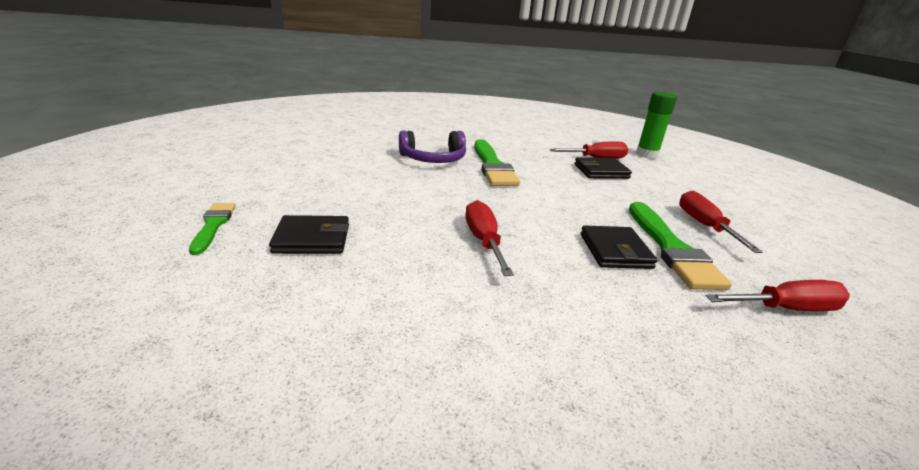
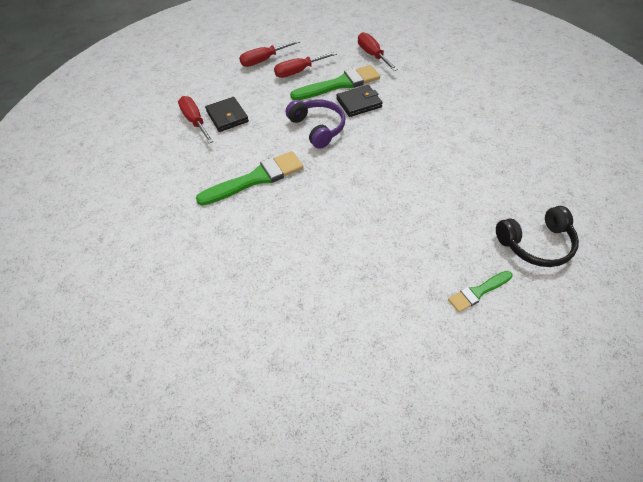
camera: 105 degrees left, 25 degrees up
(193, 298) = (536, 243): none -> black headphones
(312, 239) = (449, 229): black wallet -> none
(433, 159) = (262, 222): purple headphones -> purple headphones (317, 128)
(484, 241) = (388, 153): red screwdriver -> red screwdriver (264, 60)
(646, 155) = (165, 94): green glue stick -> none

